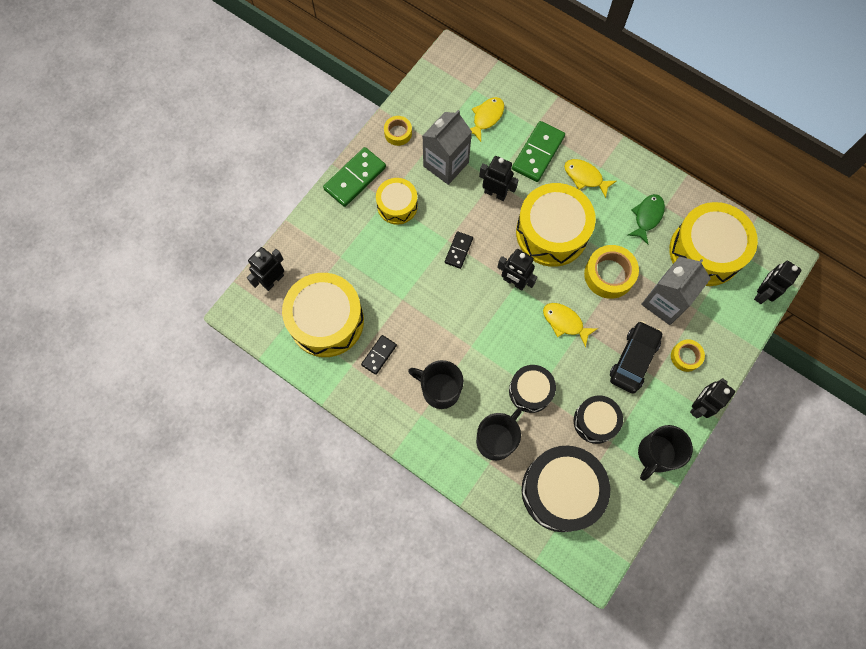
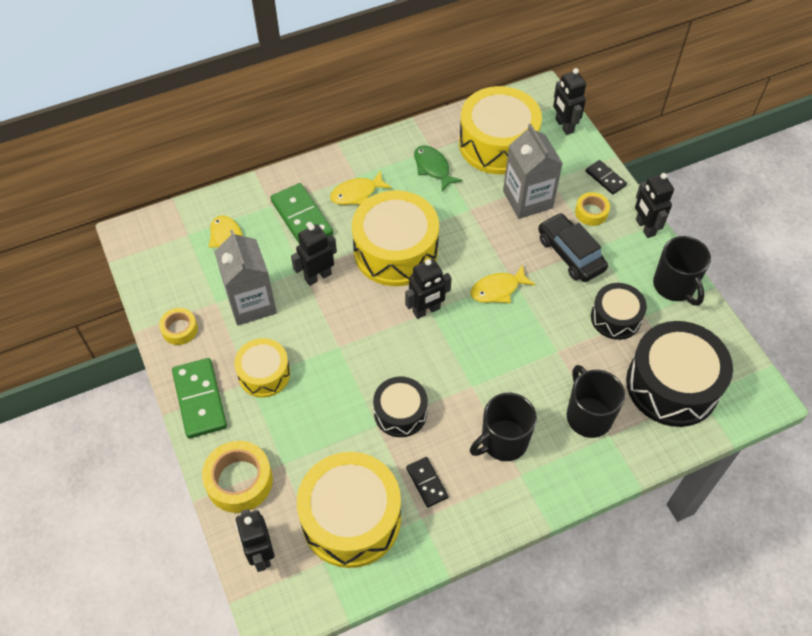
camera: 60 degrees left, 15 degrees down
(458, 250) = (358, 342): black domino -> black domino (605, 178)
(530, 391) = (552, 357): black drum -> black drum (400, 413)
(609, 275) = (471, 228): yellow tape -> yellow tape (239, 481)

